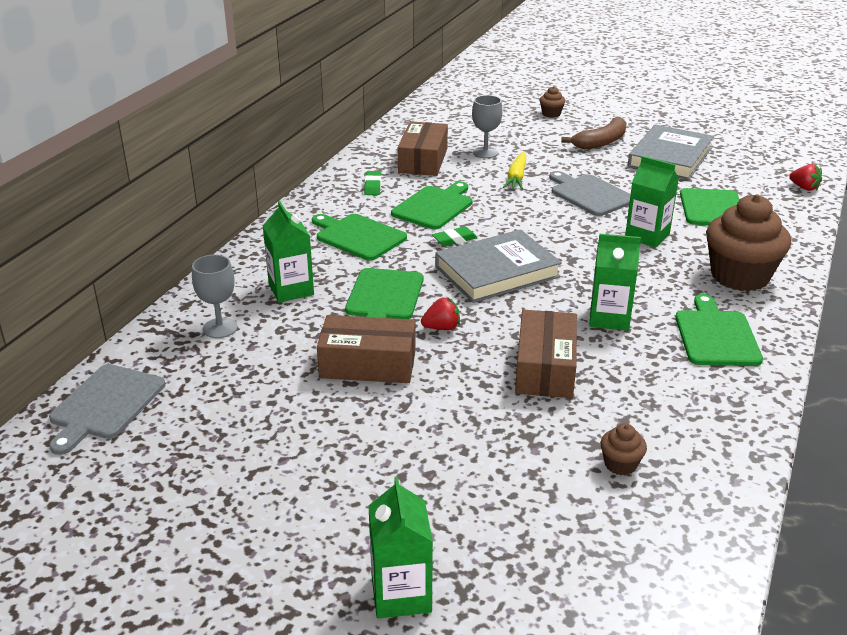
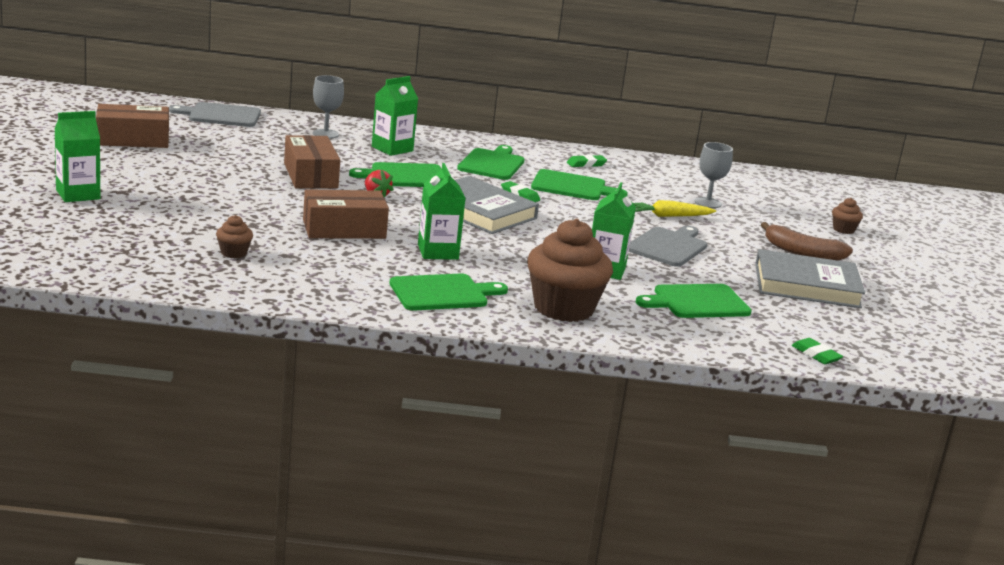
camera: 65 degrees right, 10 degrees down
(423, 160) = (658, 179): brown box -> brown box (133, 139)
(804, 188) = (816, 355): red strawberry -> green eraser

